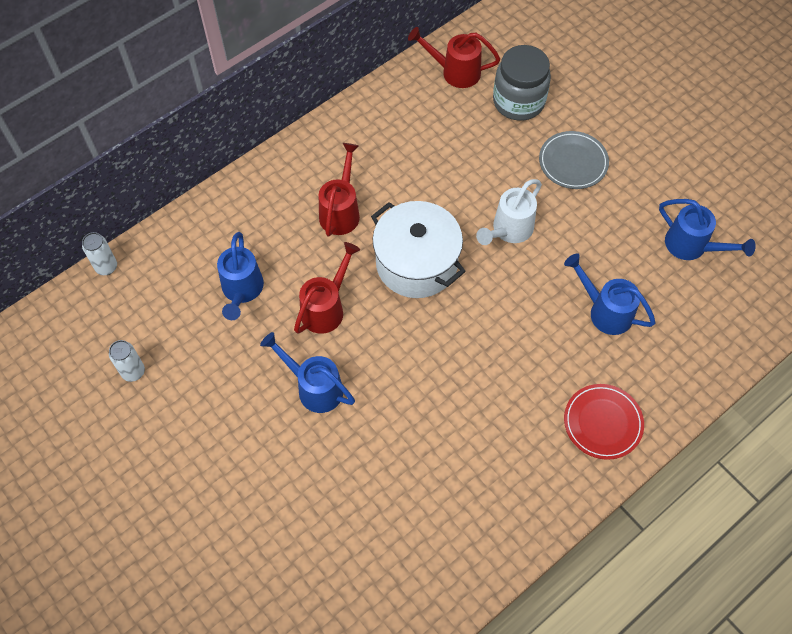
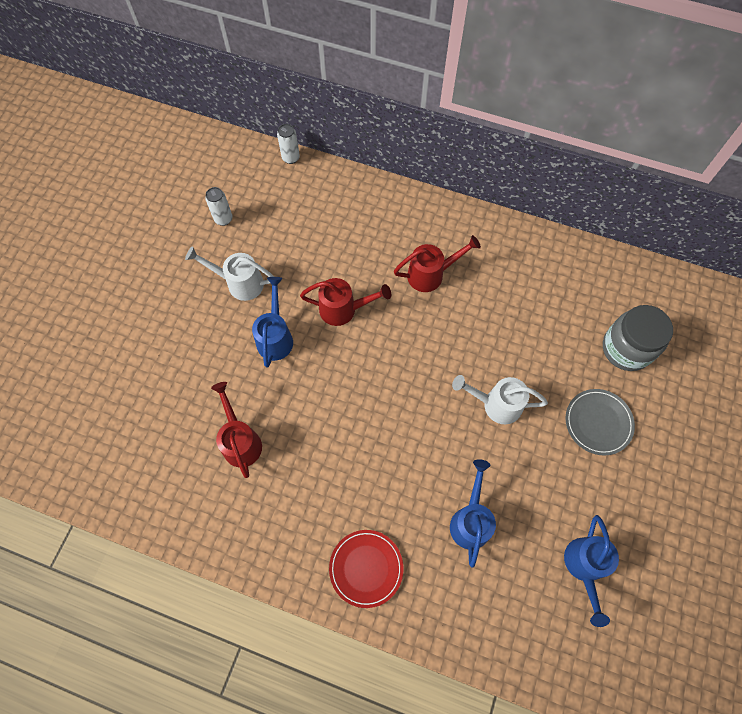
camera: 60 degrees right, 5 degrees up
(226, 393) = (240, 283): none -> white watering can
(242, 290) = (323, 247): blue watering can -> none
(416, 263) = (420, 351): white pot -> none
(455, 72) = (618, 286): red watering can -> red watering can (240, 441)

